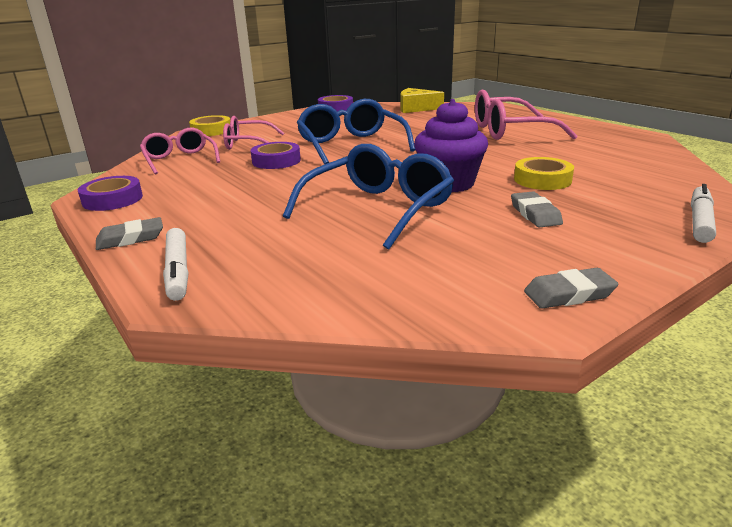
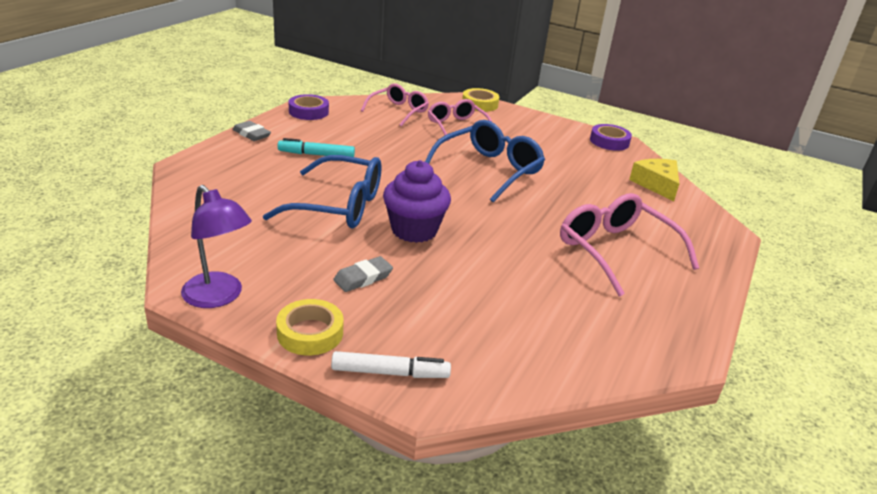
camera: 60 degrees right, 5 degrees up
(178, 271) = (213, 159): white marker -> none
(240, 207) = (316, 155): none -> turquoise marker
(276, 161) = (421, 146): purple tape -> none
(542, 180) = (456, 279): yellow tape -> yellow tape (310, 333)
(569, 294) = (219, 297): grey eraser -> purple lamp

